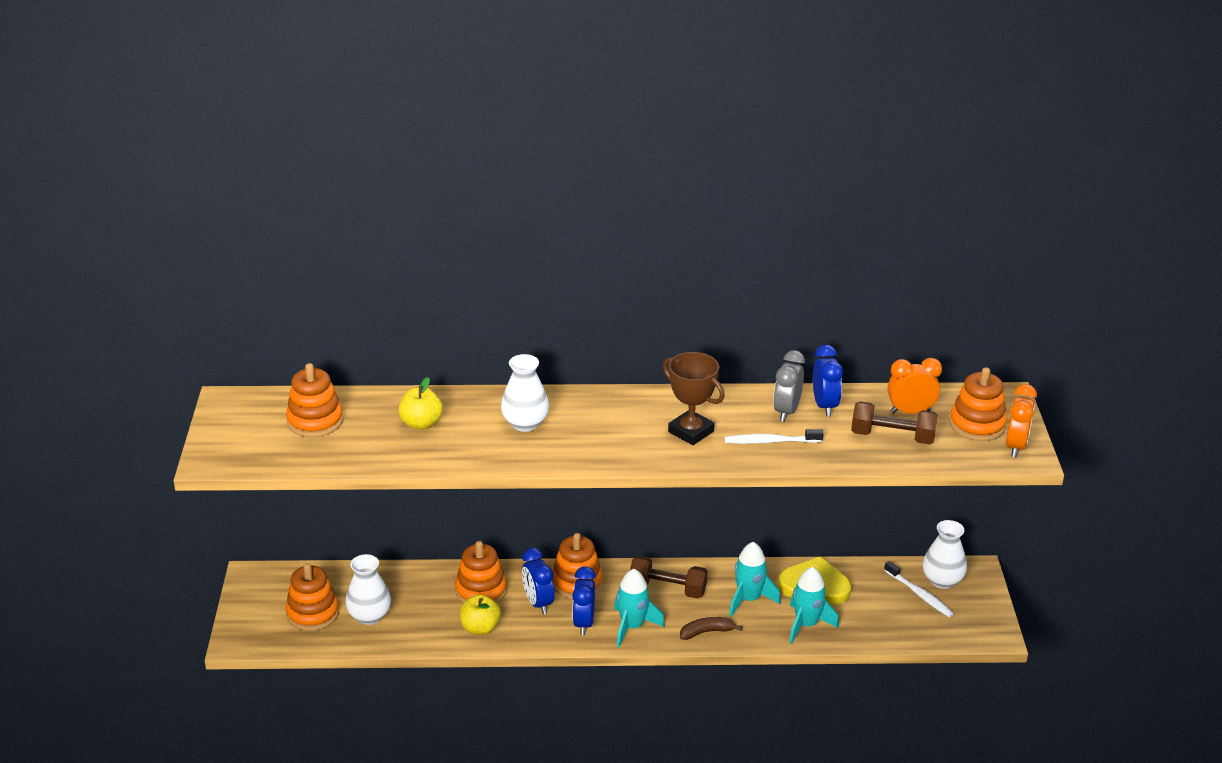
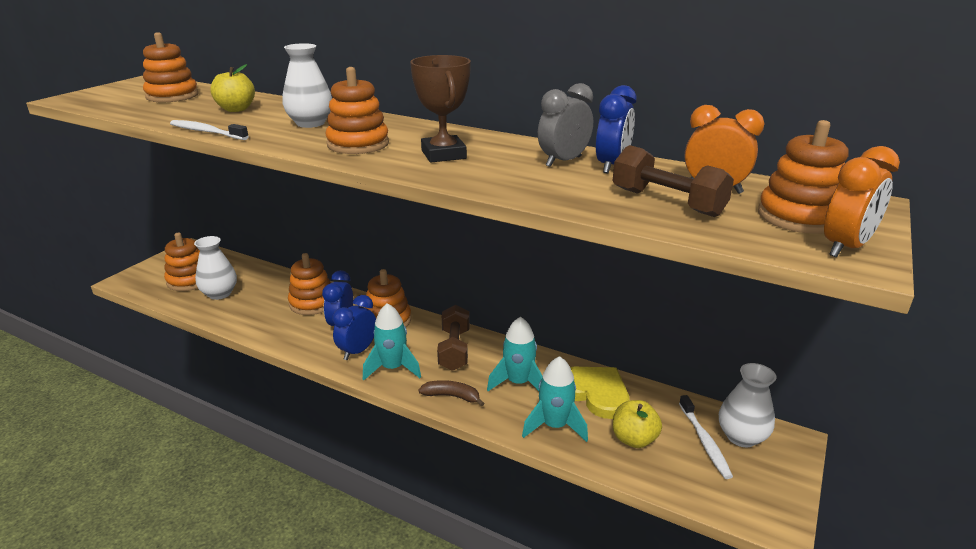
camera: 30 degrees right, 5 degrees down
(480, 628) = (279, 327): yellow apple -> yellow apple (634, 439)
(607, 440) = (358, 144): none -> orange stacking toy
(667, 589) = (454, 349): brown dumbbell -> brown dumbbell turned 45 degrees clockwise
(770, 441) = (515, 176): white toothbrush -> white toothbrush (207, 132)

